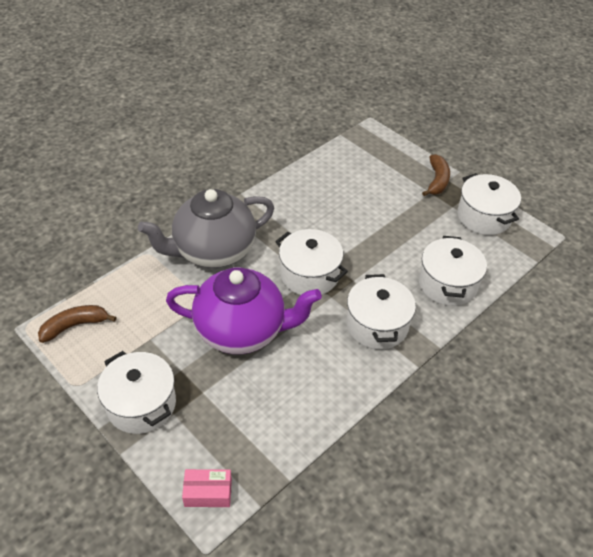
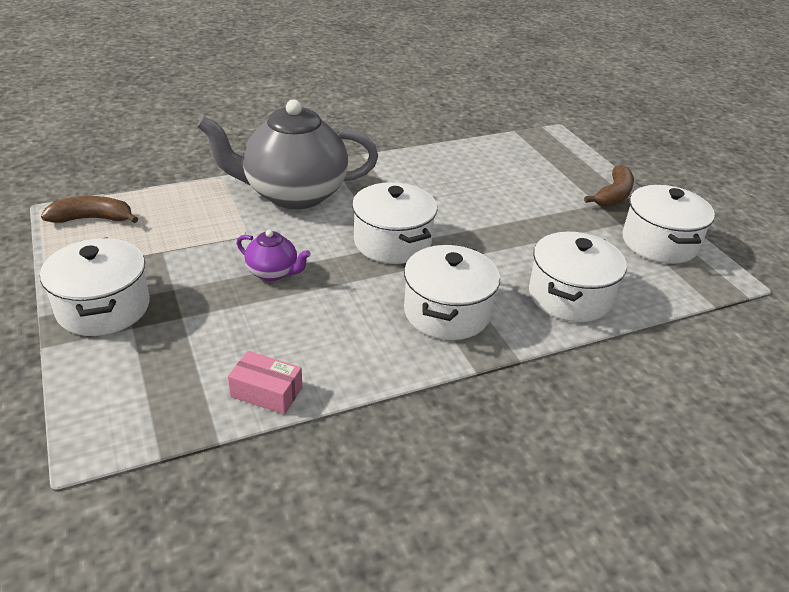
camera: 20 degrees right, 10 degrees down
(208, 492) = (108, 421): pink box -> pink box (266, 392)
(242, 331) = (273, 272): purple teapot -> purple teapot, size x0.44

